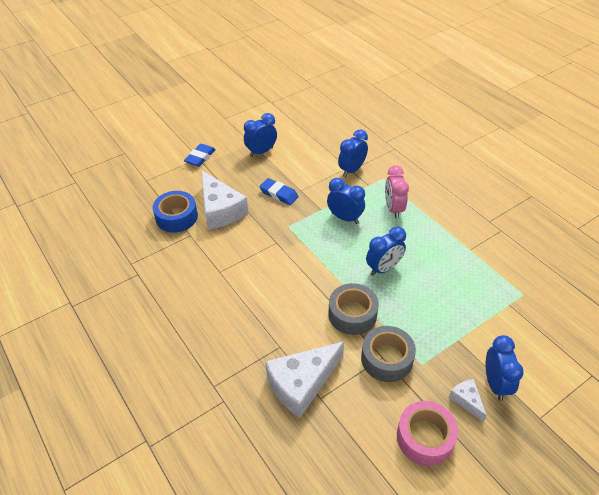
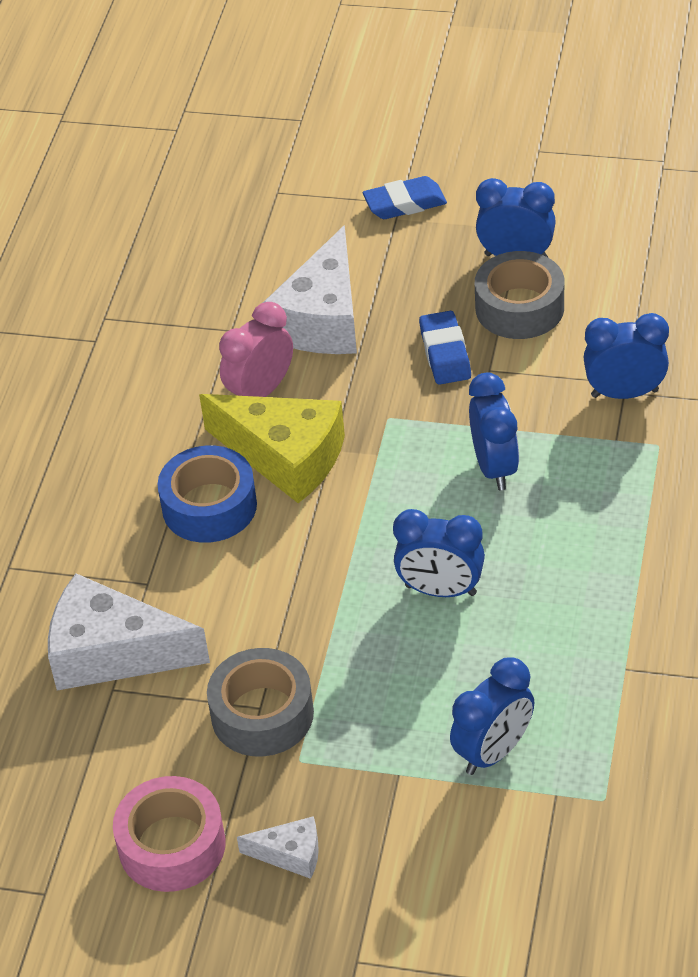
camera: 50 degrees right, 0 degrees up
(176, 217) = (247, 287): blue tape -> blue tape (209, 506)
(270, 264) = (285, 456): none -> yellow cheese
(352, 314) = (300, 618): grey tape -> grey tape (519, 307)
(393, 209) = (597, 510): pink clock -> pink clock (260, 392)
(466, 400) = (290, 854): white cheese -> white cheese turned 75 degrees clockwise
(495, 384) = (362, 870): blue clock -> blue clock (493, 752)

